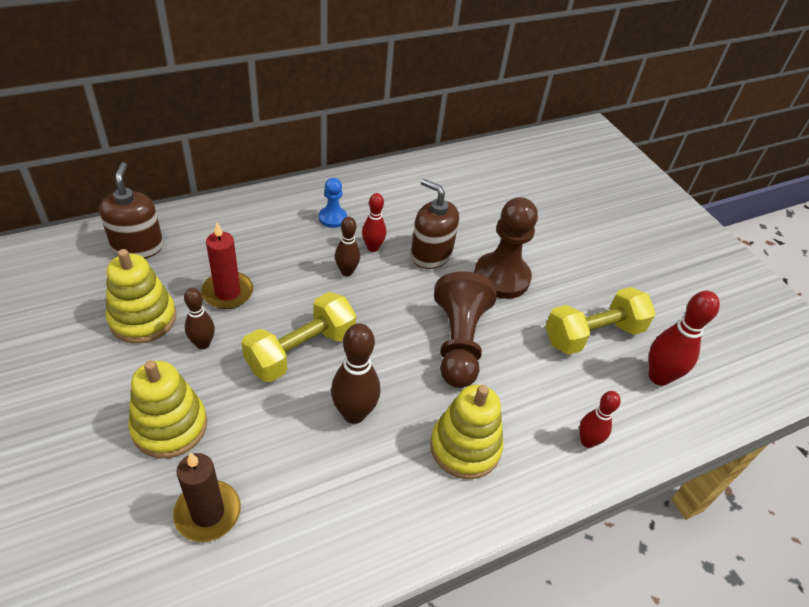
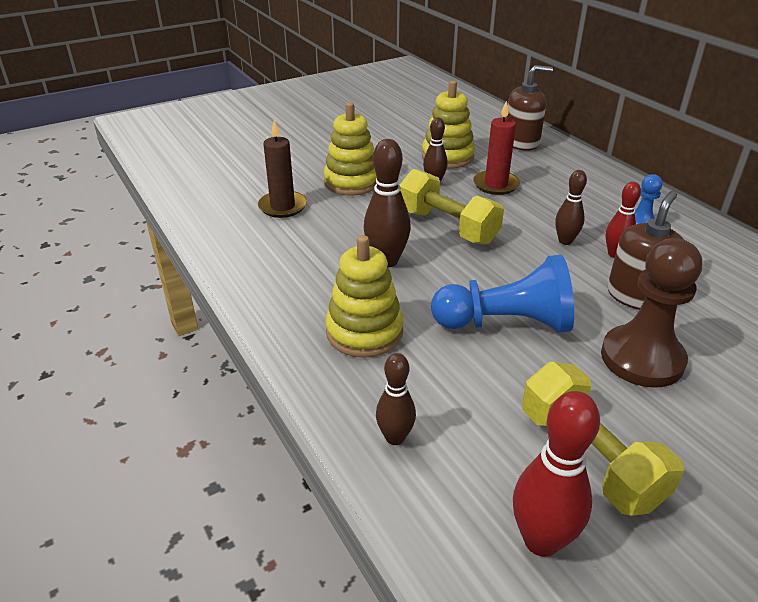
camera: 90 degrees right, 10 degrees down
(458, 342) = (506, 323): brown pawn -> blue pawn
(587, 441) = (395, 437): red bowling pin -> brown bowling pin

